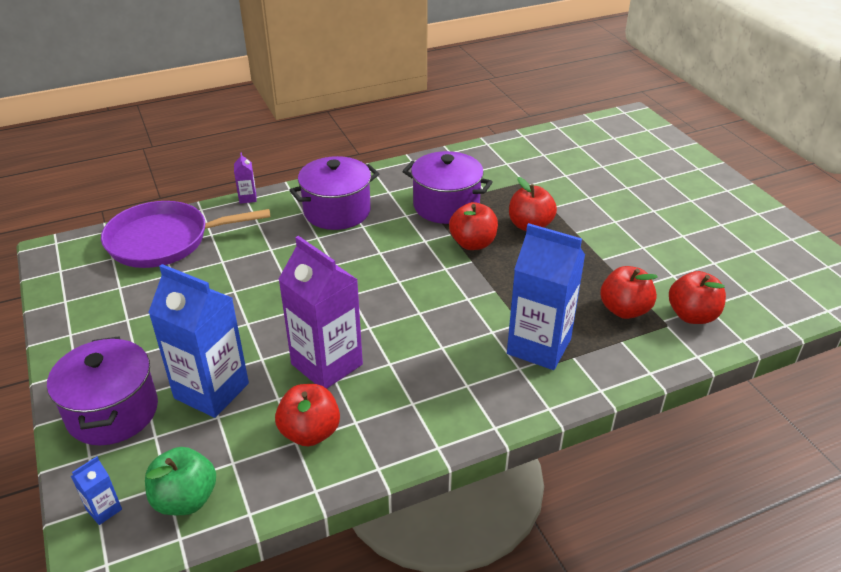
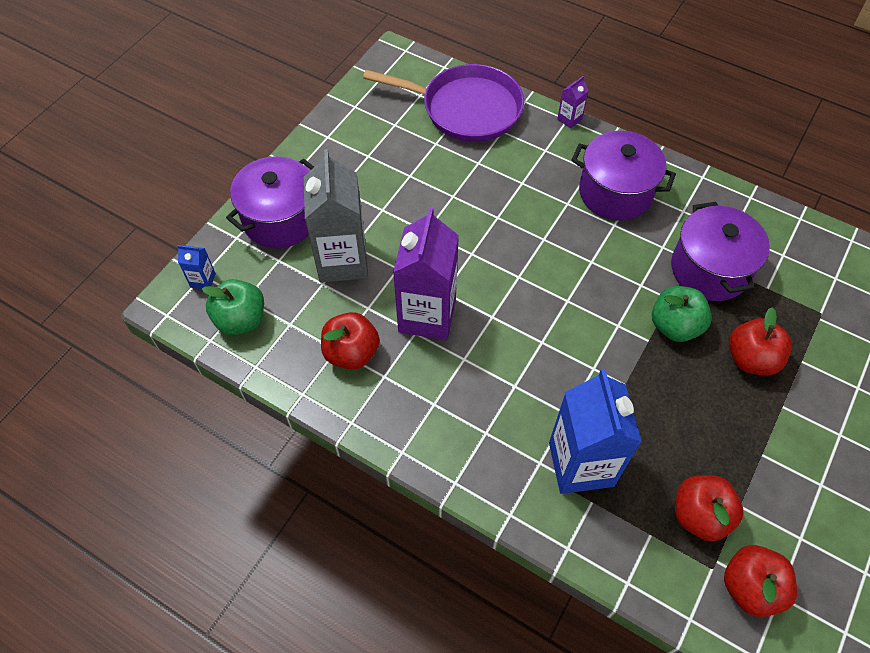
camera: 55 degrees right, 20 degrees up
(164, 241) = (466, 109): purple pan -> purple pan turned 150 degrees clockwise
(211, 391) = (342, 261): blue carton -> grey carton
(473, 243) = (674, 326): red apple -> green apple

